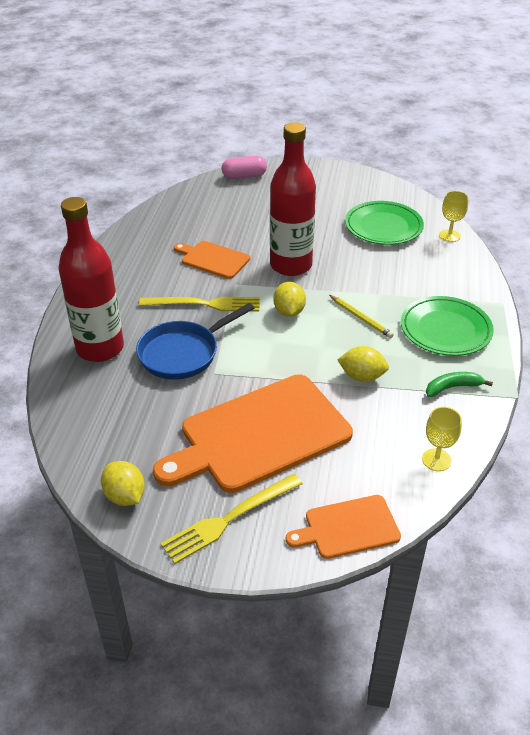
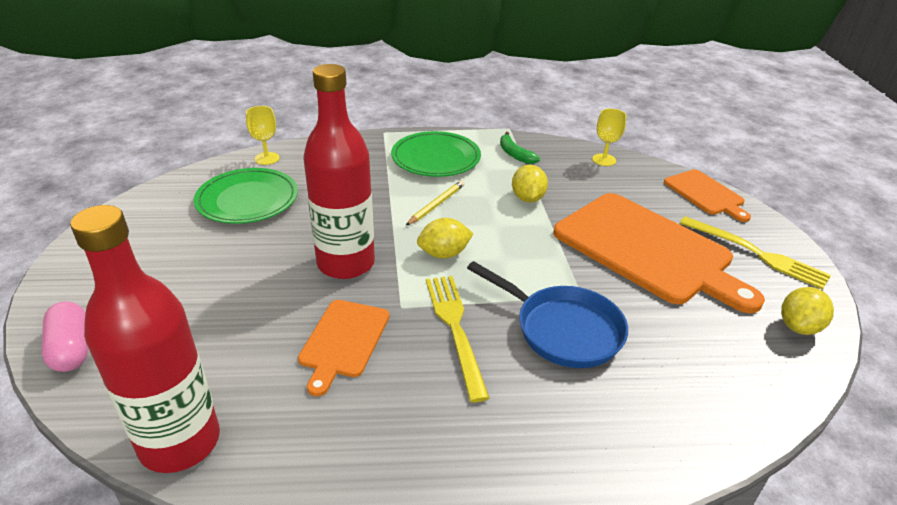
camera: 105 degrees left, 5 degrees down
(100, 348) = (600, 421): red bottle -> red bottle (180, 442)

